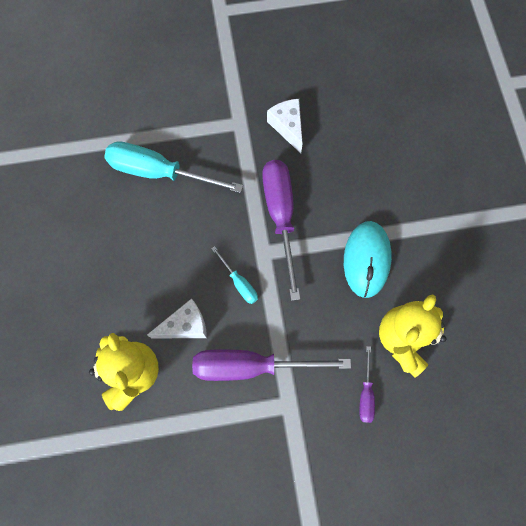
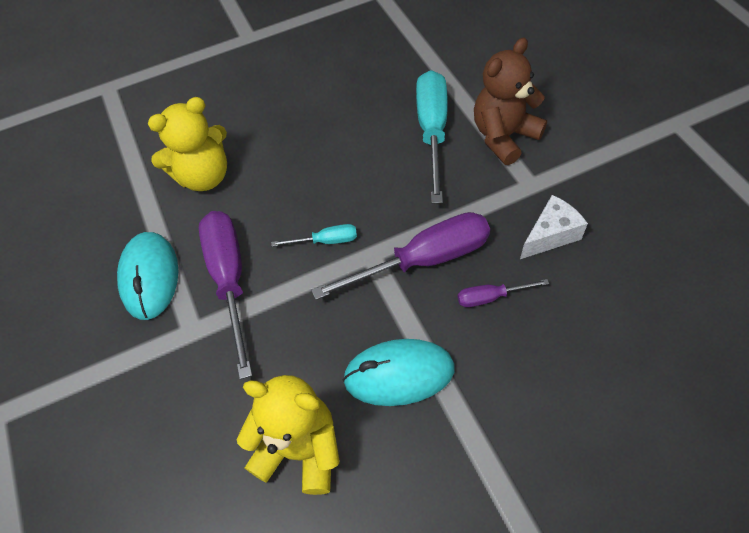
camera: 80 degrees right, 15 degrees down
(185, 325) = (263, 206): white cheese -> none
(186, 124) = (503, 136): none -> brown teddy bear
(226, 435) = (150, 277): none -> turquoise mouse
(239, 282) = (326, 241): turquoise screwdriver -> turquoise screwdriver turned 135 degrees counterclockwise
(366, 394) = (217, 415): purple screwdriver -> purple screwdriver (491, 297)

